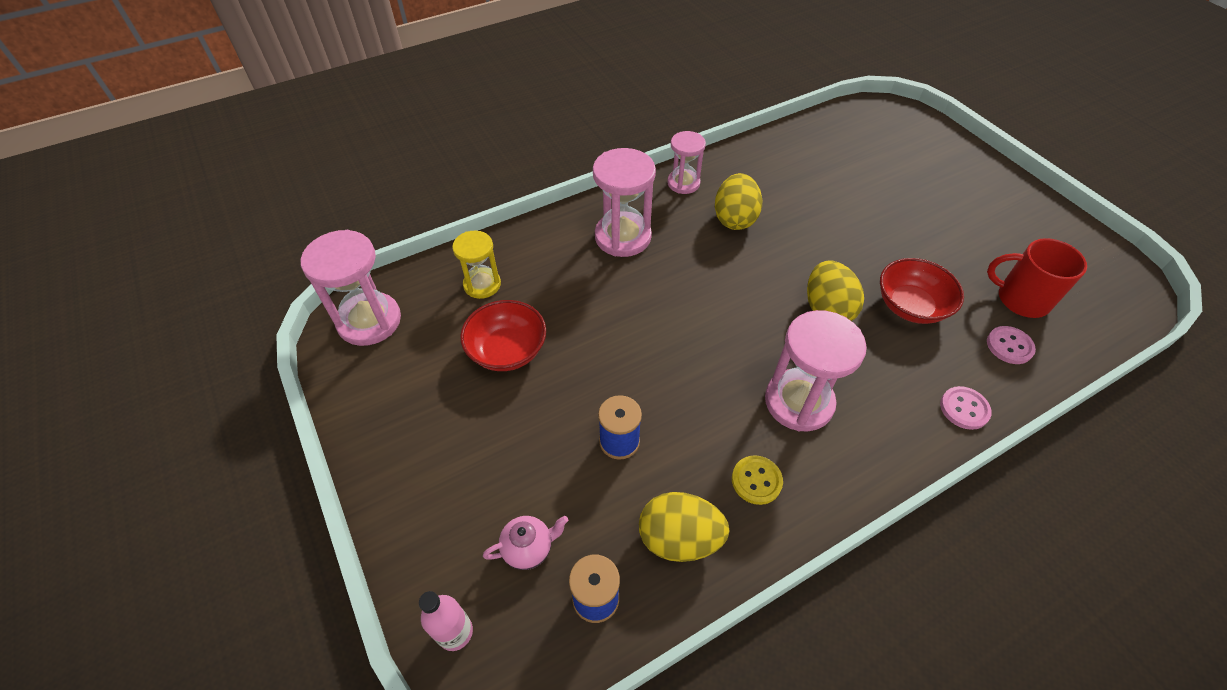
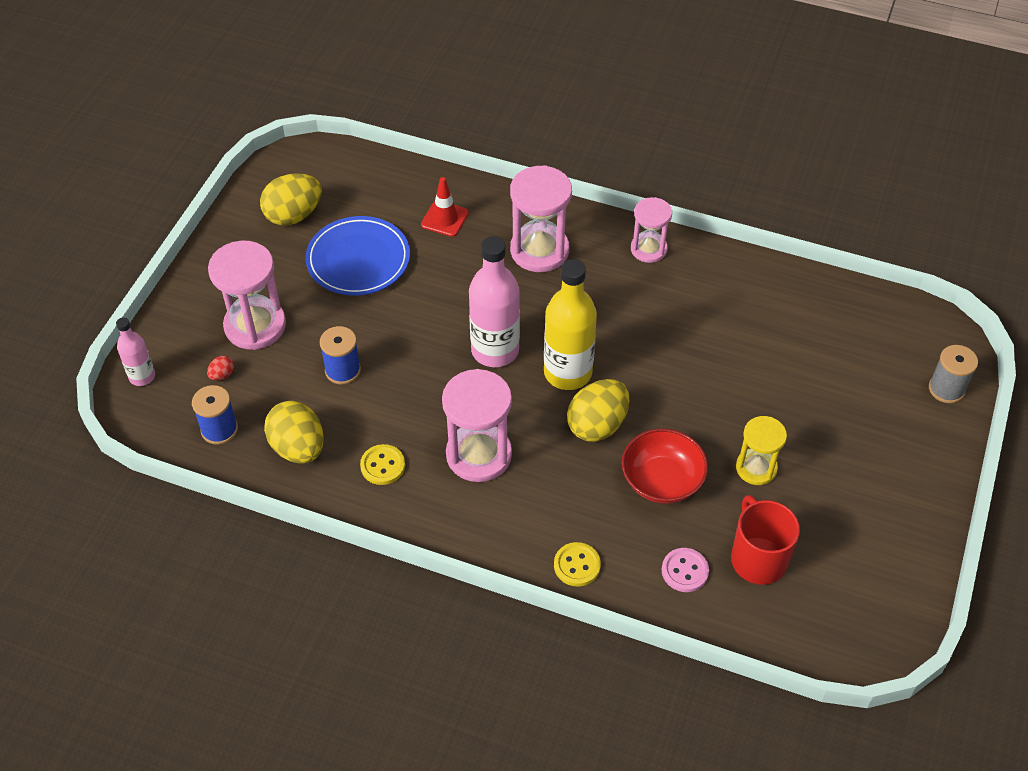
camera: 50 degrees right, 0 degrees up
(369, 321) = (309, 170): pink hourglass -> pink hourglass (255, 326)
(482, 284) = (402, 204): yellow hourglass -> yellow hourglass (756, 468)
(507, 350) = (358, 260): red bowl -> blue plate
(528, 548) = (222, 375): pink teapot -> red egg
(529, 269) = (445, 219): none -> red traffic cone
(696, 323) = (495, 350): none -> pink bottle
(734, 219) = (641, 308): yellow egg -> yellow egg (293, 215)
(759, 294) = (567, 373): none -> yellow bottle
(930, 132) = (946, 389): none -> grey spool
(964, 409) = (577, 565): pink button -> yellow button

